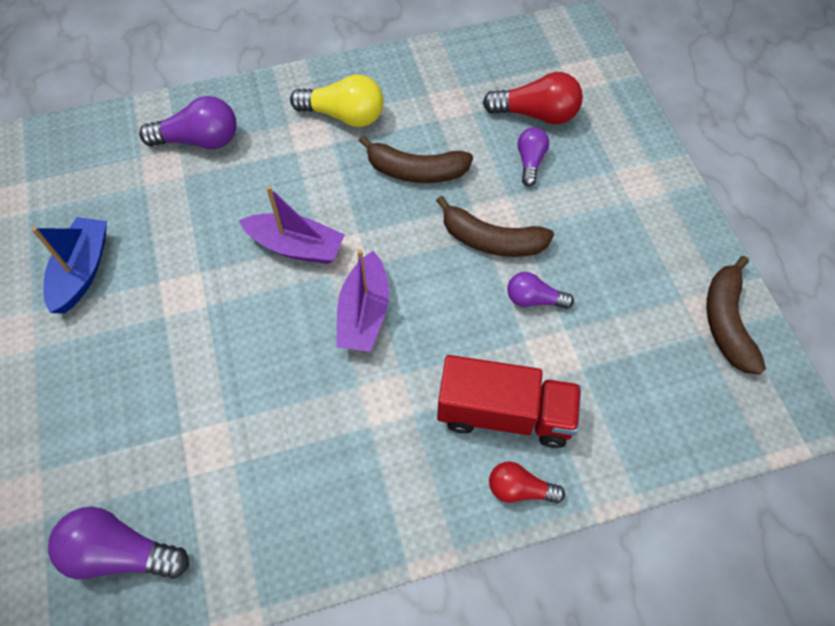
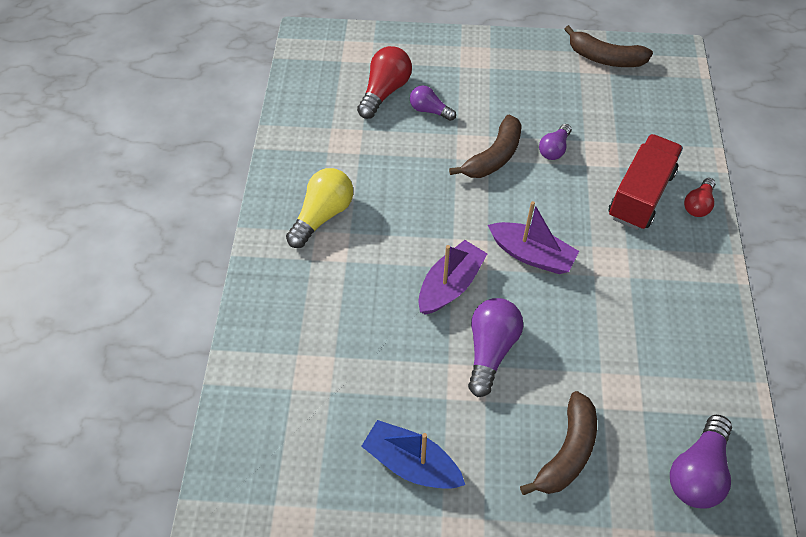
camera: 70 degrees left, 5 degrees down
(199, 140) = (296, 334): purple light bulb -> purple light bulb (490, 350)
(416, 171) = (407, 183): brown banana -> brown banana (567, 451)

